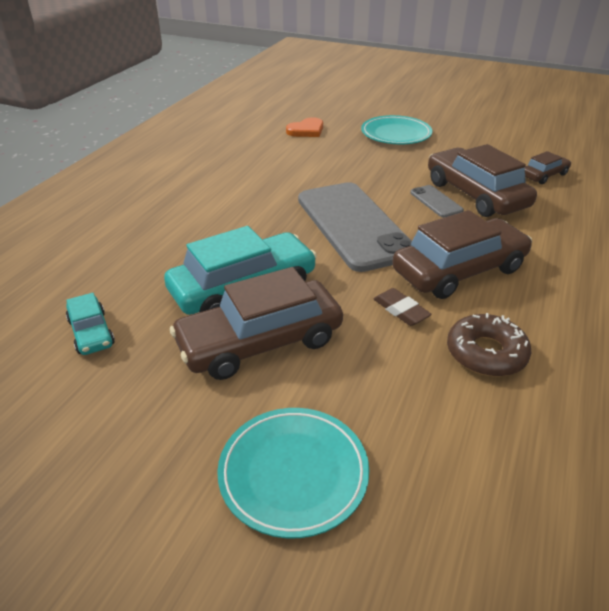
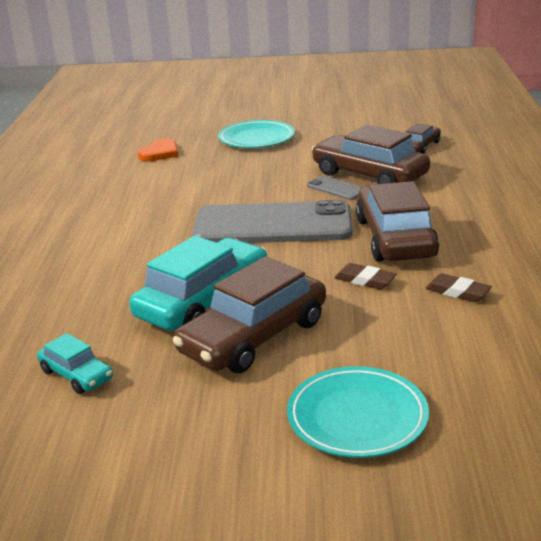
camera: 20 degrees left, 10 degrees down
(354, 225) = (273, 225): grey phone -> grey phone turned 45 degrees counterclockwise
(459, 270) = (395, 238): brown car -> brown car turned 45 degrees counterclockwise
(486, 353) = (457, 292): brown donut -> brown eraser

